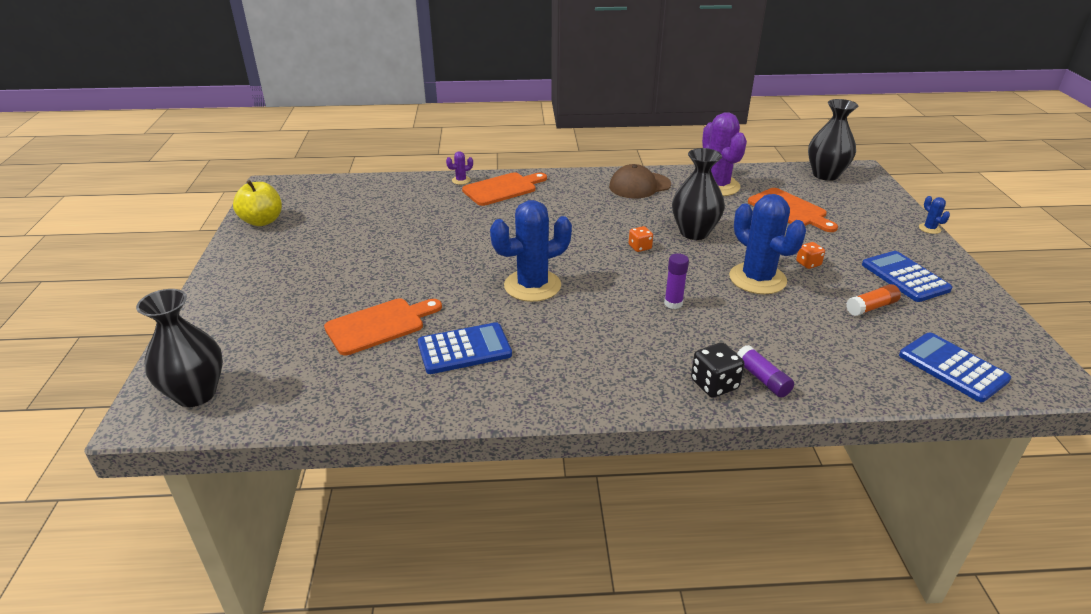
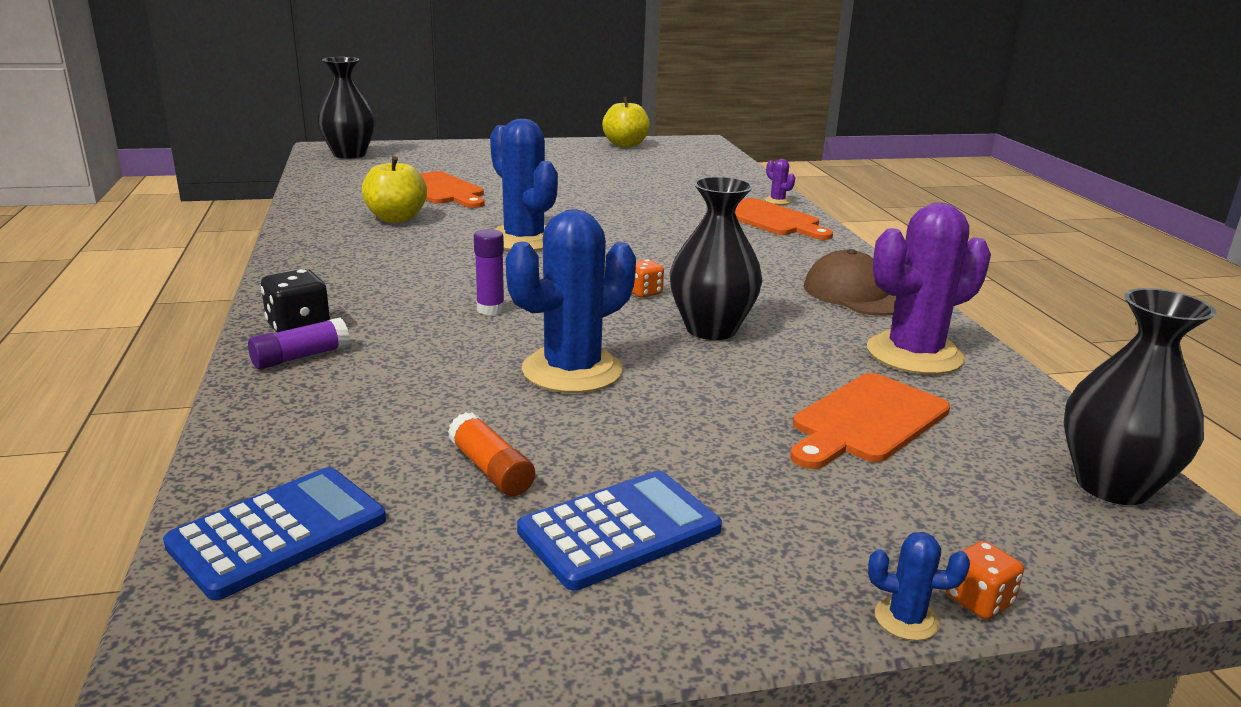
camera: 80 degrees right, 10 degrees down
(464, 349) = (396, 219): blue calculator -> yellow apple
(808, 263) = (641, 420): orange dice -> orange dice (978, 601)
(929, 228) = (906, 619): blue cactus -> blue cactus turned 45 degrees clockwise

